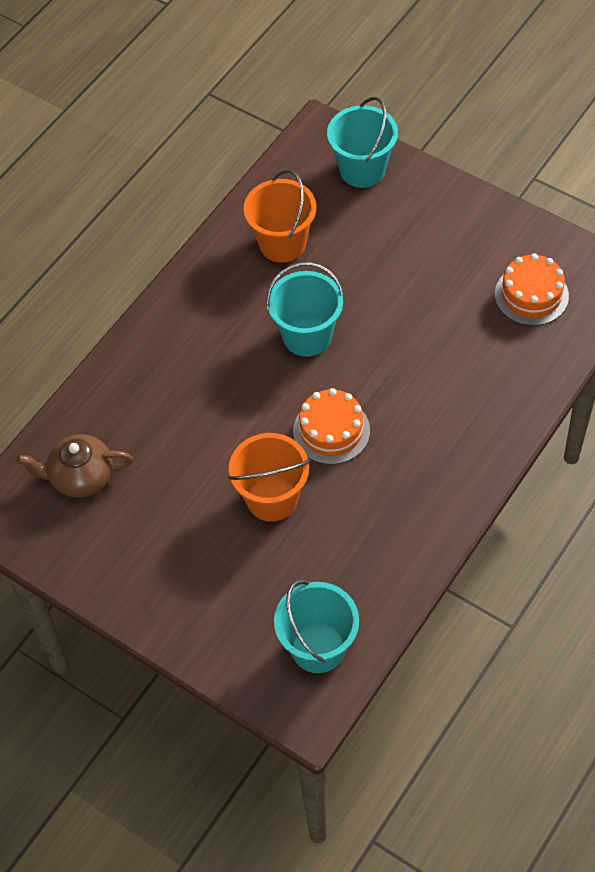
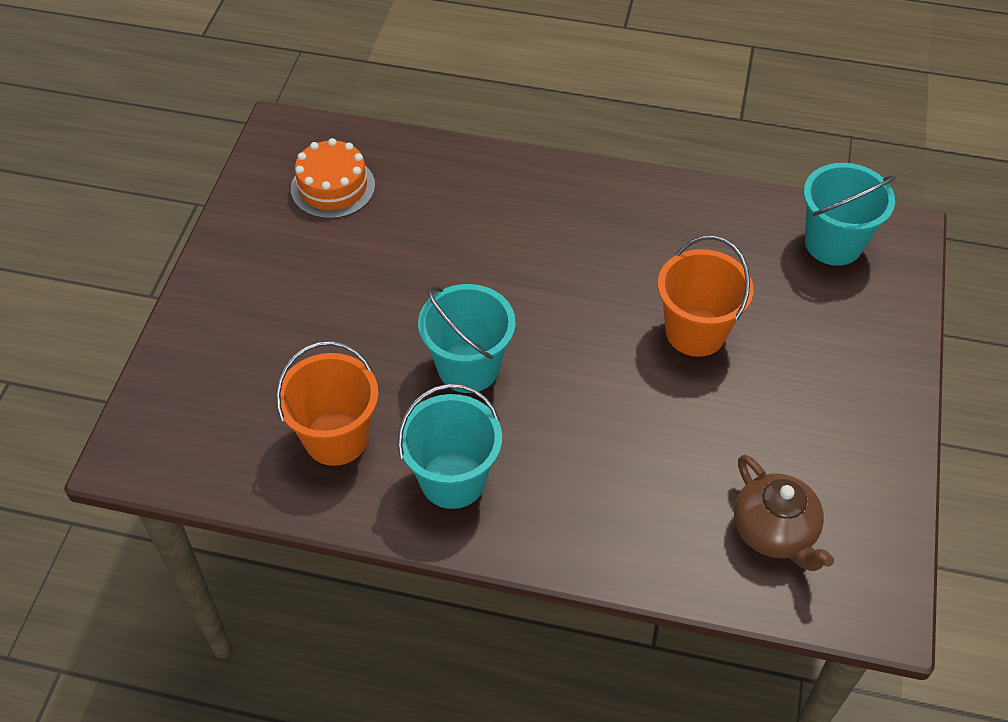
camera: 115 degrees left, 5 degrees down
(331, 431) = (585, 306): orange cake -> none
(362, 170) = (187, 389): turquoise bucket -> turquoise bucket (453, 480)

